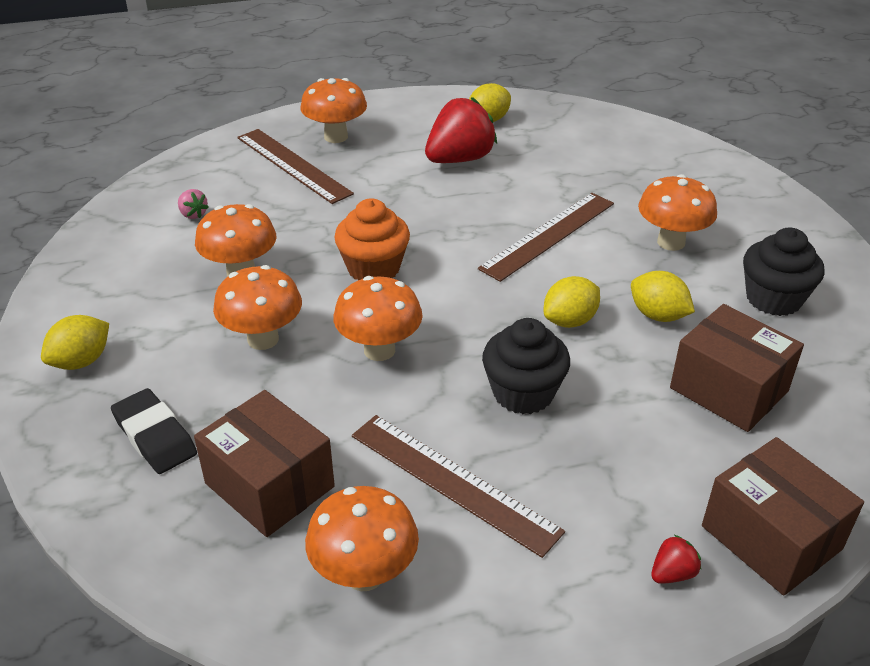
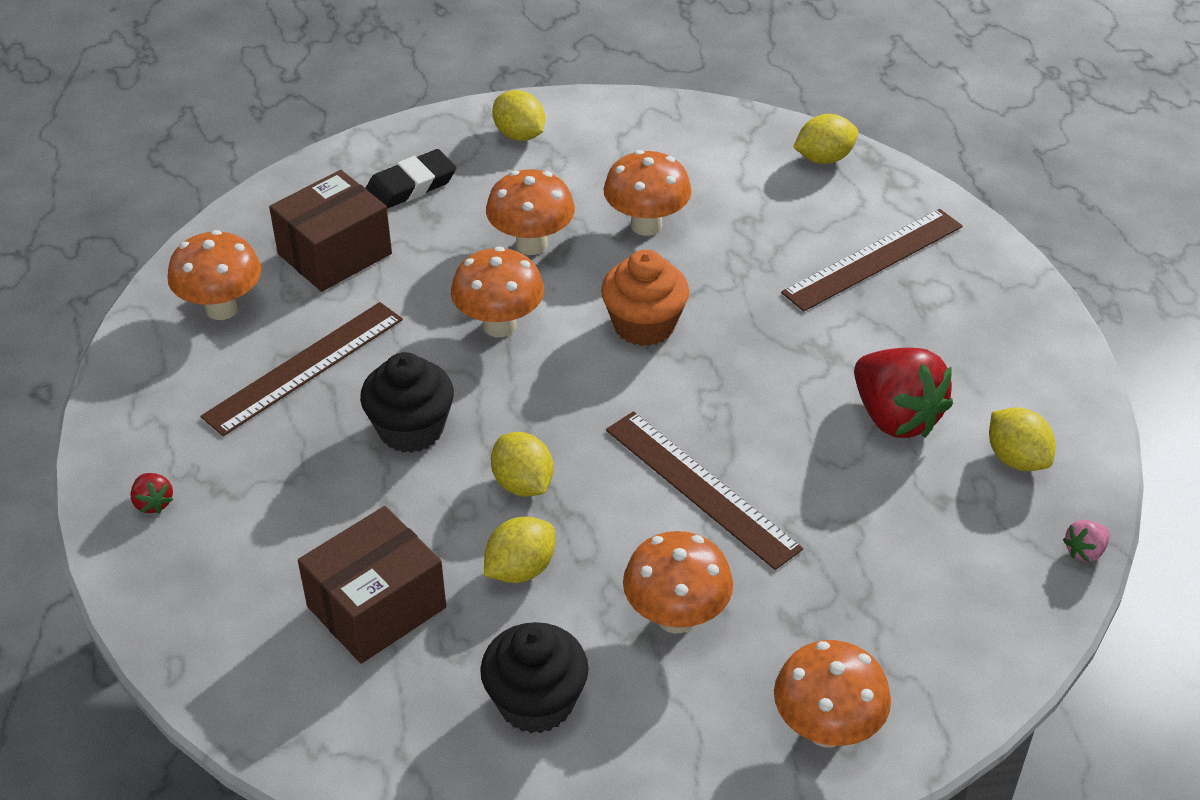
camera: 95 degrees right, 5 degrees up
(163, 185) = (824, 158): none -> yellow lemon
(193, 214) = (761, 185): pink strawberry -> pink strawberry (1084, 551)
(336, 137) = (950, 297): orange mushroom -> orange mushroom (826, 729)
(771, 537) = (167, 587): brown box -> none

